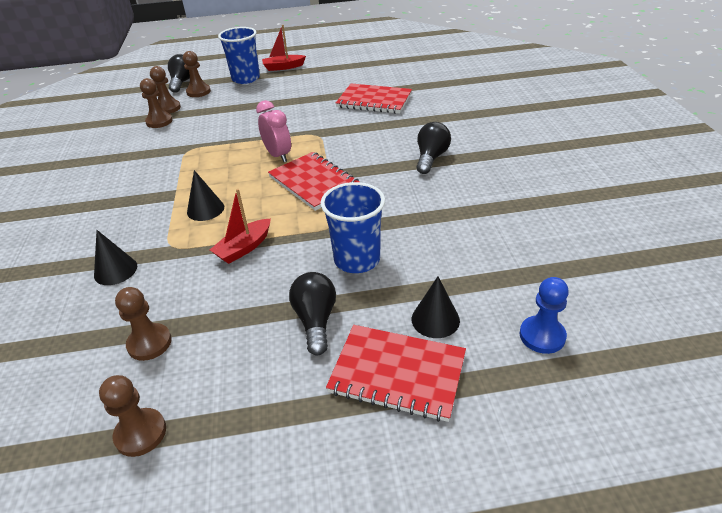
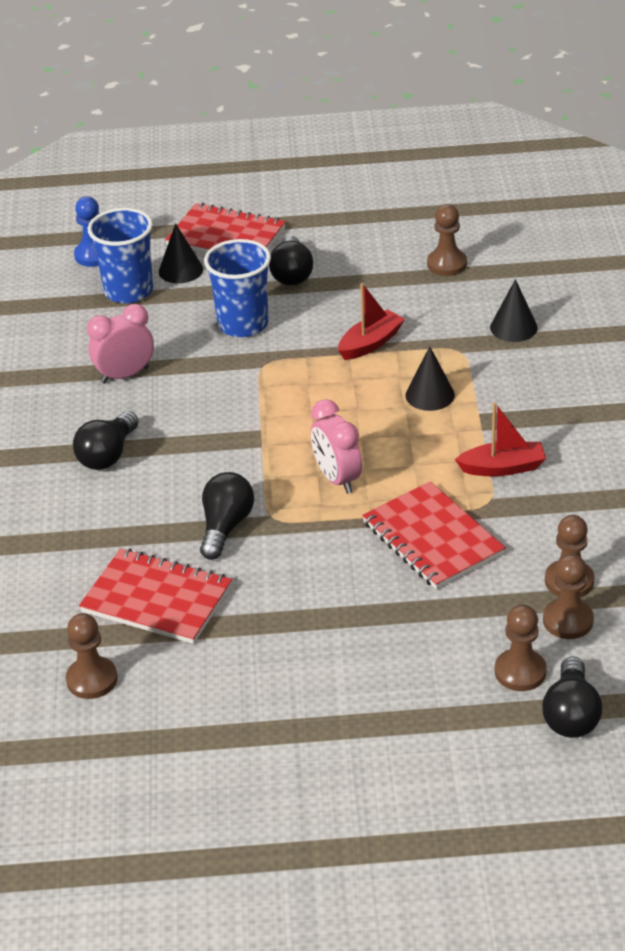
camera: 175 degrees left, 0 degrees up
(140, 433) = (430, 212): brown pawn -> brown pawn (92, 679)
(246, 78) = (422, 712): blue cup -> blue cup (128, 291)
(283, 67) = (337, 751): red boat -> red boat (502, 468)
(314, 183) = (284, 425): red notebook -> red notebook (433, 538)
(344, 129) = (225, 526): none -> black light bulb
(444, 209) = (125, 375): none -> pink clock

